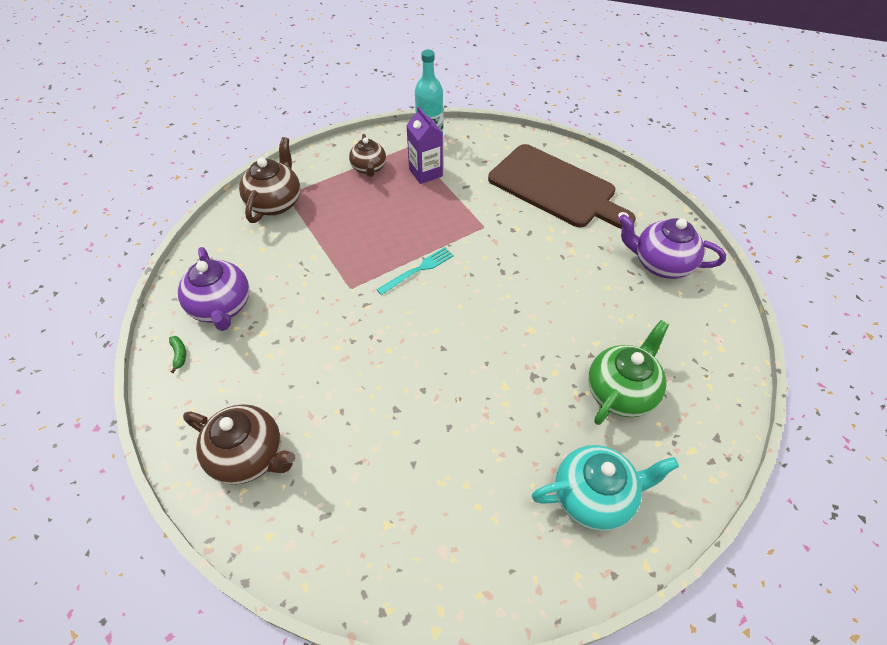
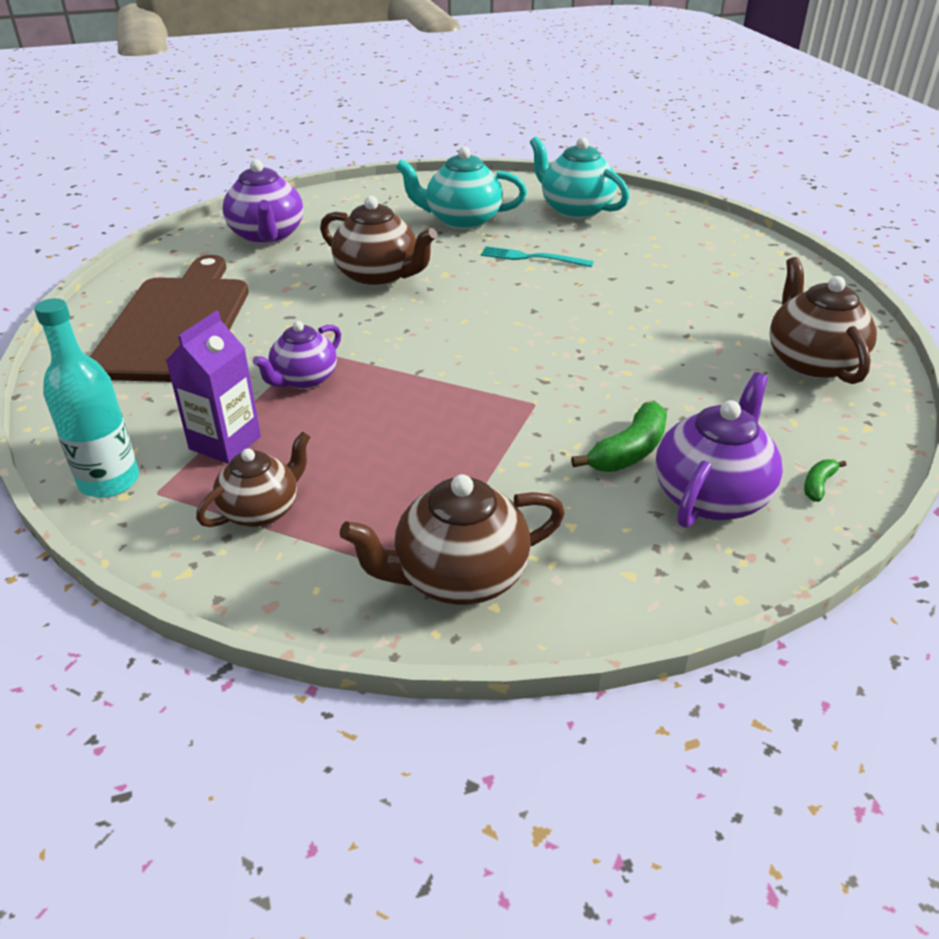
camera: 125 degrees left, 15 degrees down
(279, 299) = (629, 451): none -> green banana
(418, 270) = (443, 367): turquoise fork -> turquoise fork (532, 258)
(455, 214) = (304, 379): none -> purple teapot
(553, 293) = (378, 276): none -> brown teapot
(621, 392) = (462, 221): green teapot -> turquoise teapot

